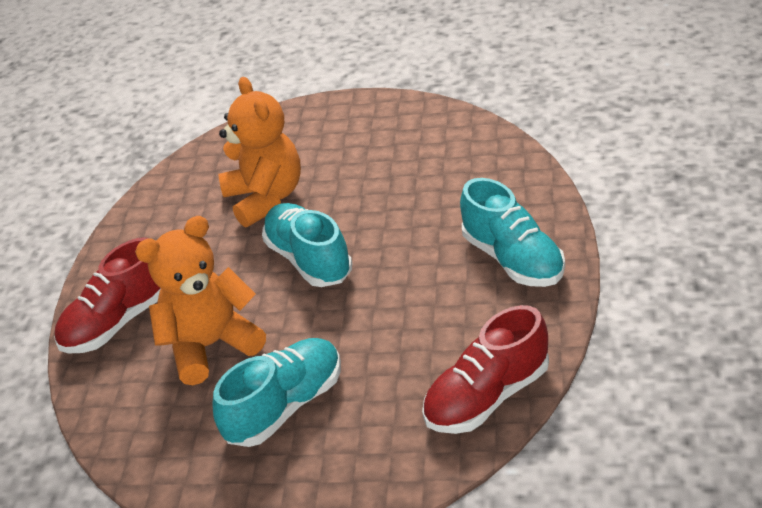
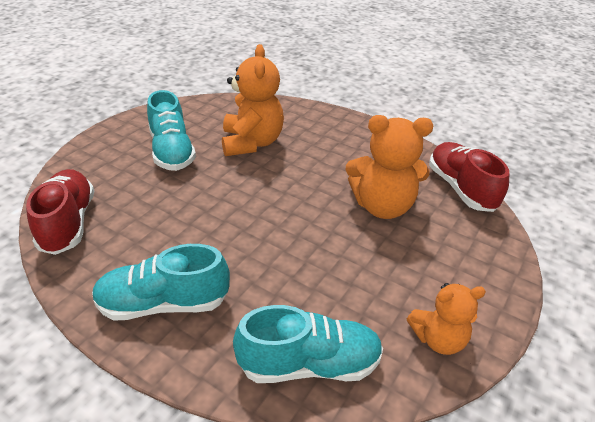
camera: 110 degrees right, 0 degrees up
(119, 321) = (310, 121): red shoe -> red shoe (461, 188)
(309, 260) = (287, 201): turquoise shoe -> turquoise shoe (309, 364)
(408, 120) = (438, 339): none -> orange teddy bear

